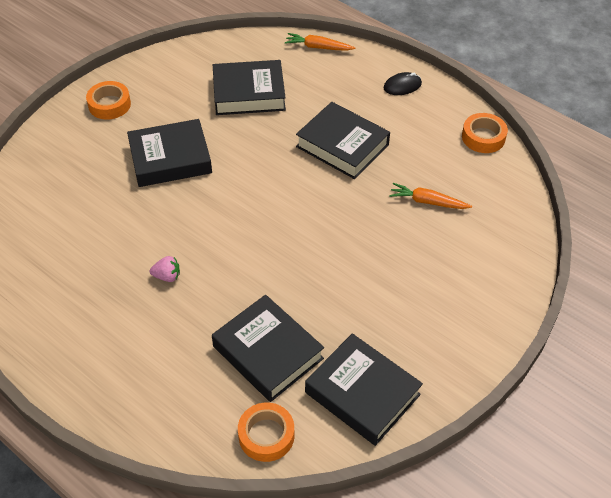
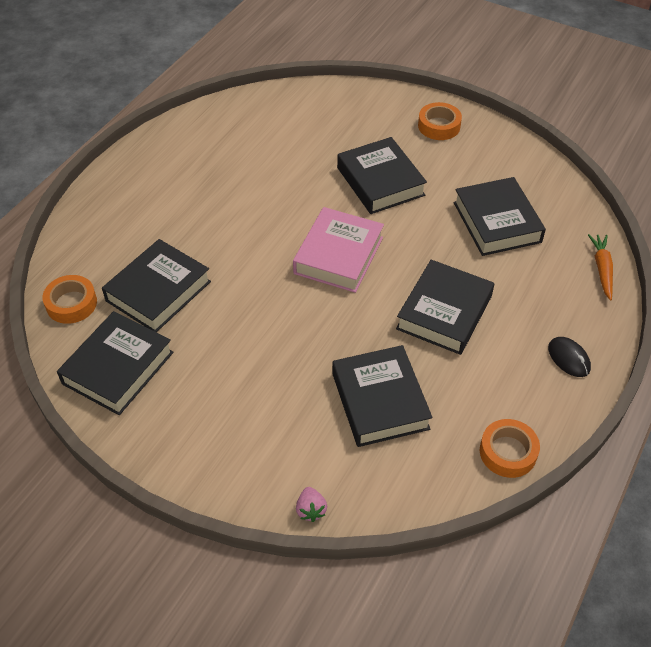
camera: 80 degrees right, 0 degrees up
(167, 276) = (235, 208): pink strawberry -> pink strawberry (311, 510)
(258, 204) = (338, 255): none -> pink book
(428, 202) = (380, 401): orange carrot -> black book

